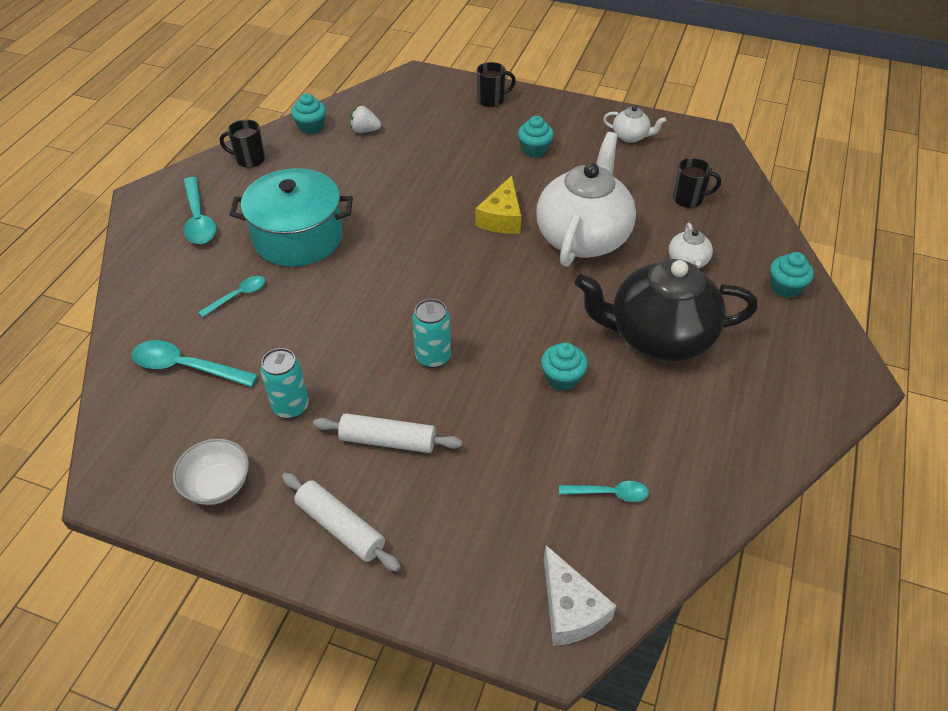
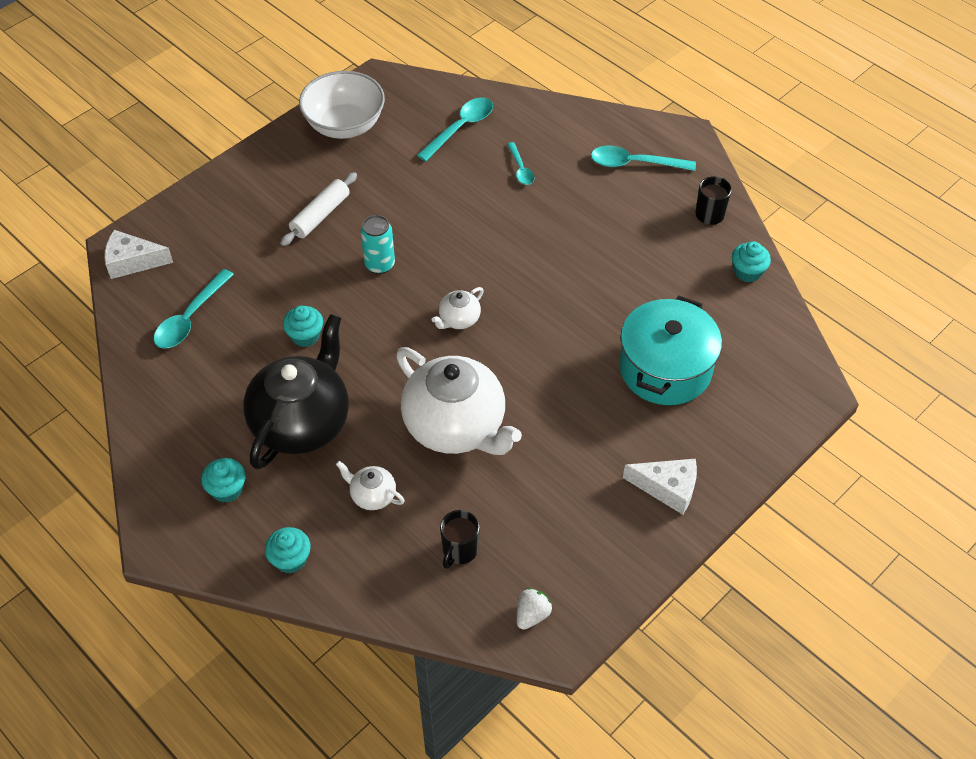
camera: 115 degrees right, 5 degrees up
(217, 485) = (345, 125): white bowl -> white bowl, size x1.65
(291, 407) = (386, 173): turquoise can -> none
(298, 237) = (574, 221): turquoise pot -> turquoise pot (665, 369)
(340, 527) = (271, 173): white rolling pin -> none
(365, 130) = (721, 313): white strawberry -> white strawberry (532, 615)
(491, 100) = (732, 446): black mug -> none
(502, 218) = (520, 373): yellow cheese -> none
(534, 150) = (616, 447): turquoise cupcake -> turquoise cupcake (227, 489)
(550, 119) = (667, 488): none -> white cheese
(609, 493) = (190, 318): turquoise spoon -> turquoise spoon, size x1.66
(631, 136) = (596, 554): white teapot -> white teapot (458, 319)

